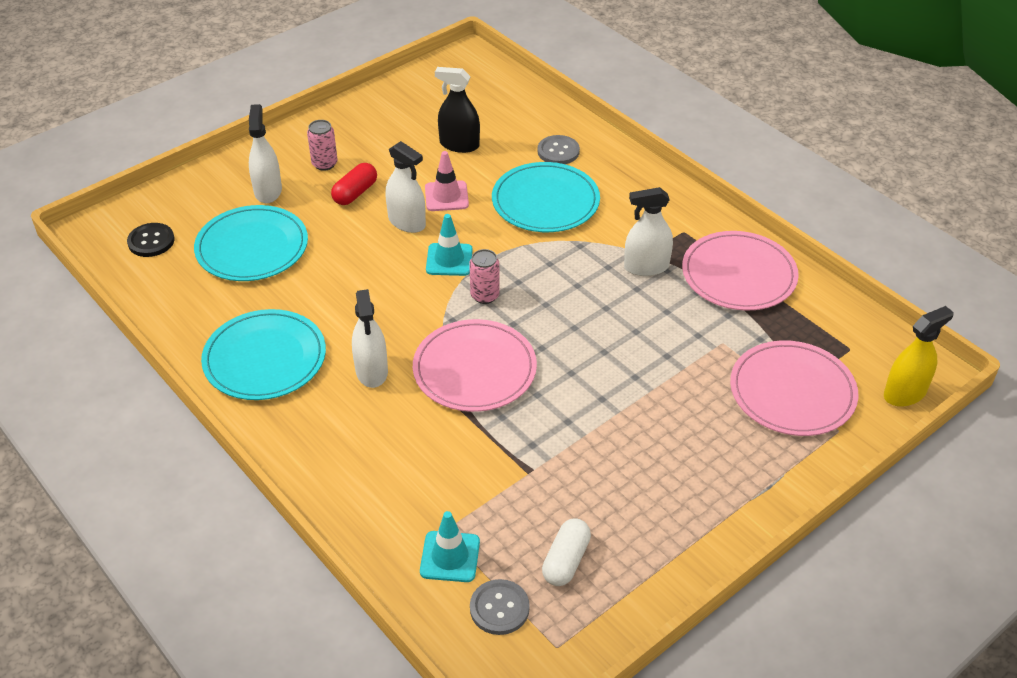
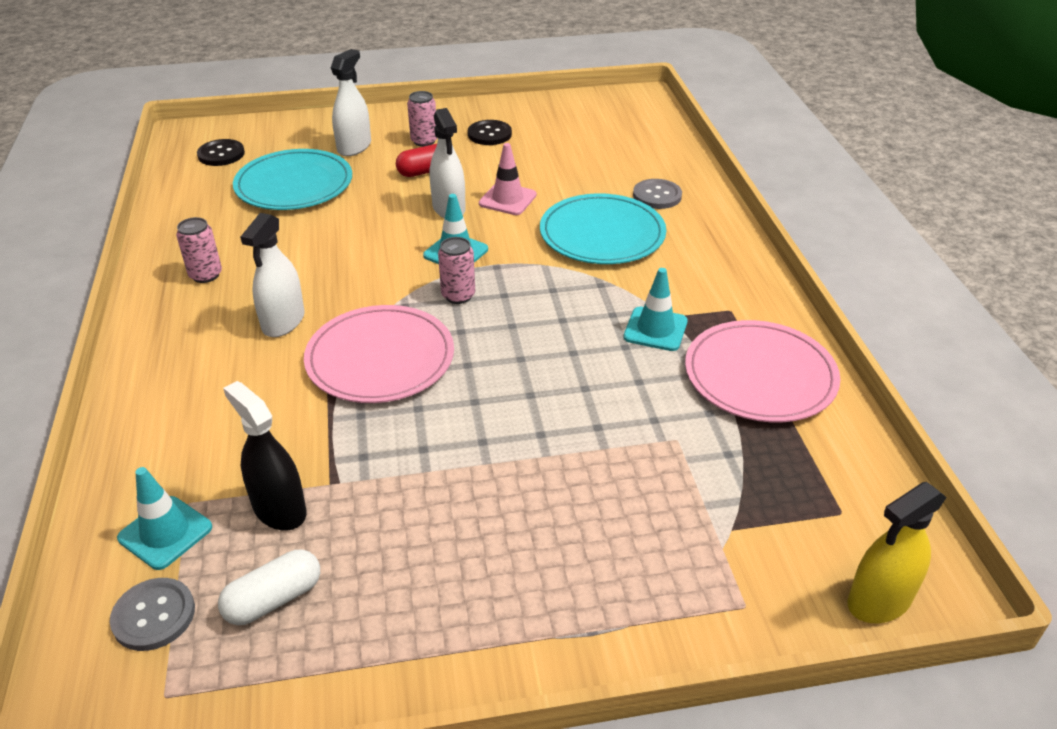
camera: 30 degrees right, 5 degrees down
(265, 358) = (205, 275): turquoise plate -> pink can
(375, 137) = (489, 134): none -> black button
(459, 145) = (562, 162): black spray bottle -> black spray bottle (279, 509)
(646, 267) = (655, 329): white spray bottle -> turquoise traffic cone
(792, 392) = (720, 531): pink plate -> none
(904, 393) = (879, 601): yellow spray bottle -> yellow spray bottle turned 150 degrees clockwise

